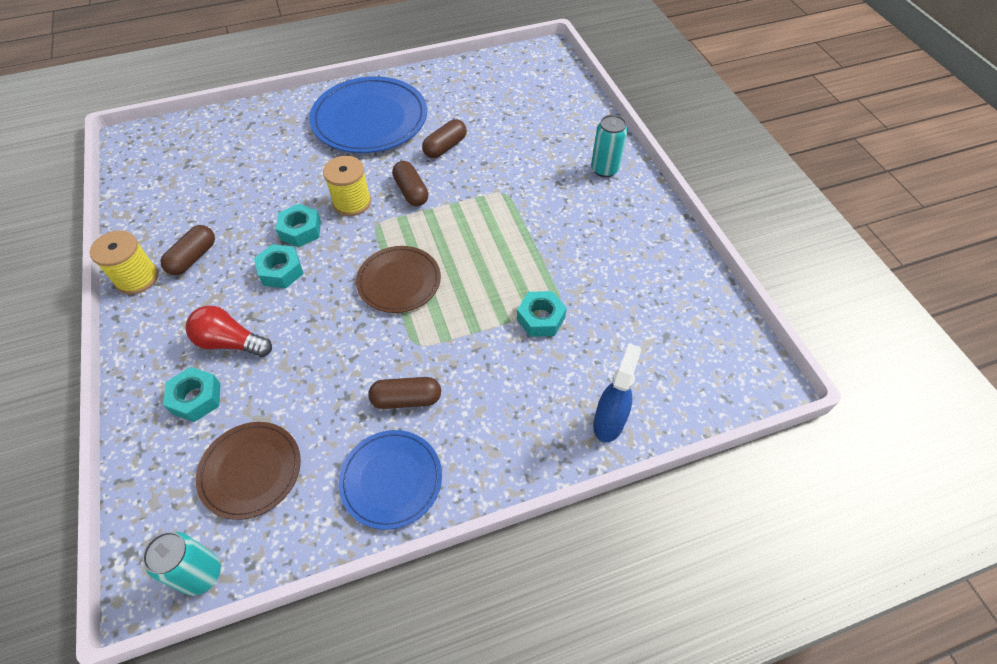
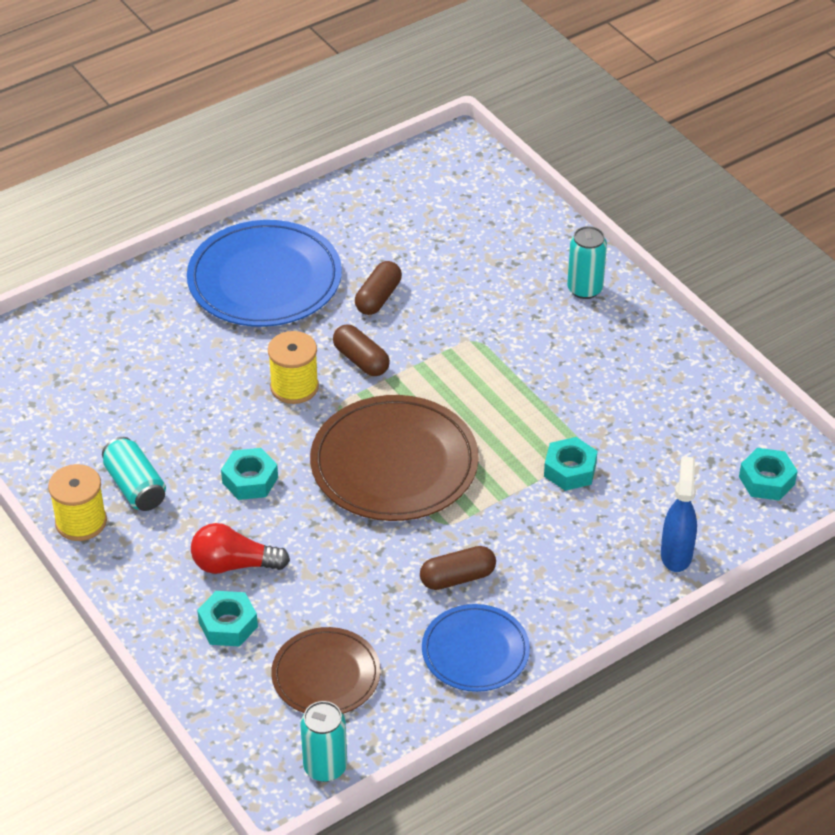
camera: 15 degrees left, 10 degrees down
(193, 258) = (135, 487): brown capsule -> turquoise can
(300, 230) = (248, 431): turquoise nut -> turquoise nut (766, 480)
(399, 281) = (394, 463): brown plate -> brown plate, size x1.68

